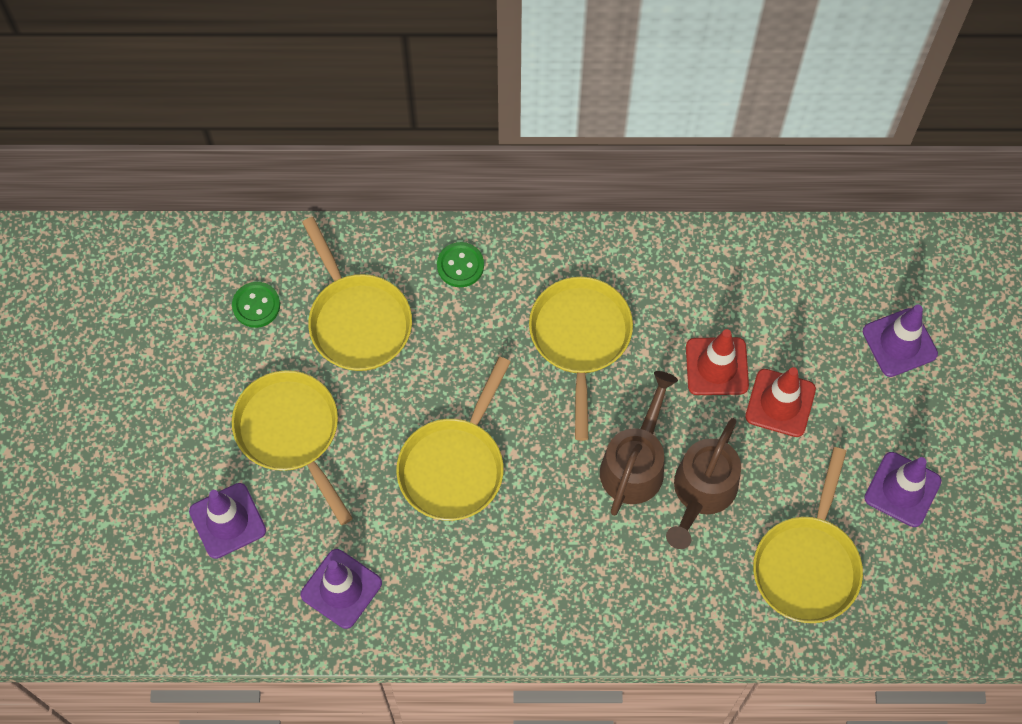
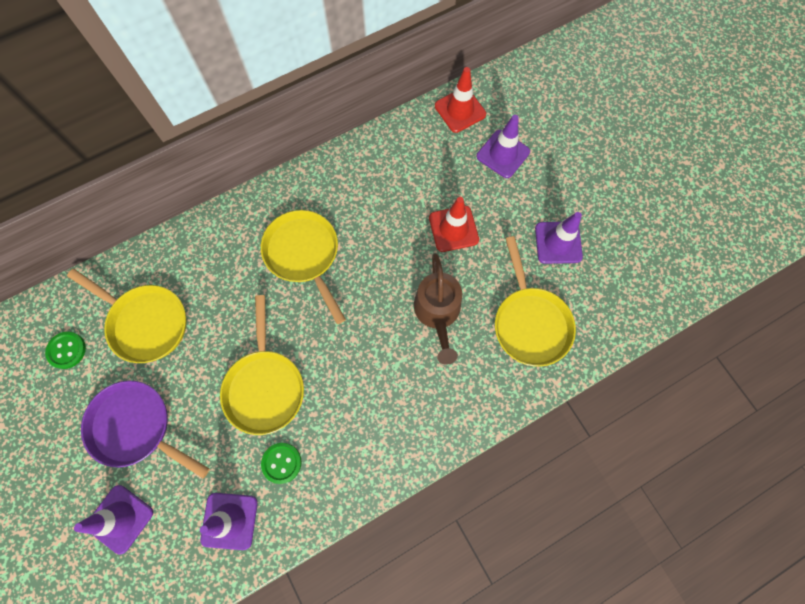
camera: 30 degrees left, 5 degrees up
(291, 433) = (136, 427): yellow pan -> purple pan
(460, 265) = (198, 249): green button -> green button (281, 463)
(635, 463) = (385, 317): brown watering can -> none
(717, 366) = (401, 227): red traffic cone -> red traffic cone (460, 110)

